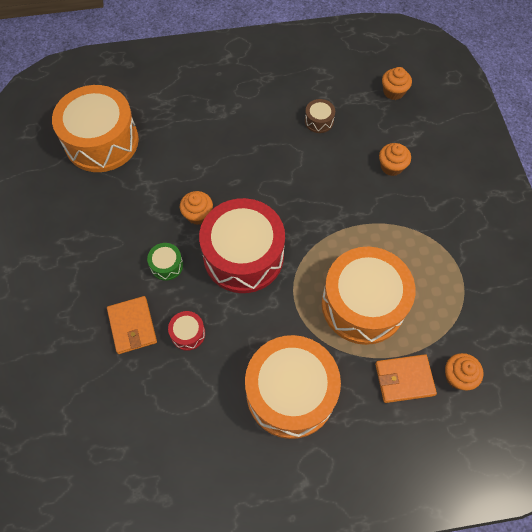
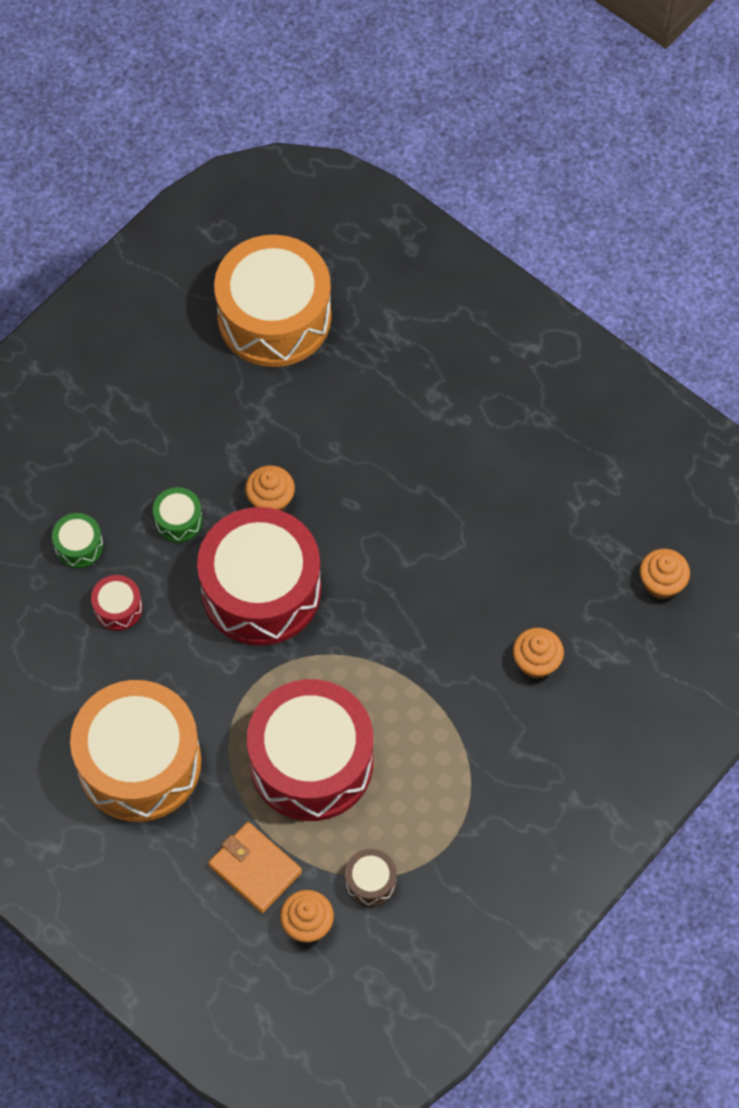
camera: 50 degrees right, 0 degrees up
(132, 326) = (79, 546): orange wallet -> green drum
(319, 121) = (529, 529): brown drum -> brown drum (370, 882)
(363, 304) = (311, 762): orange drum -> red drum

